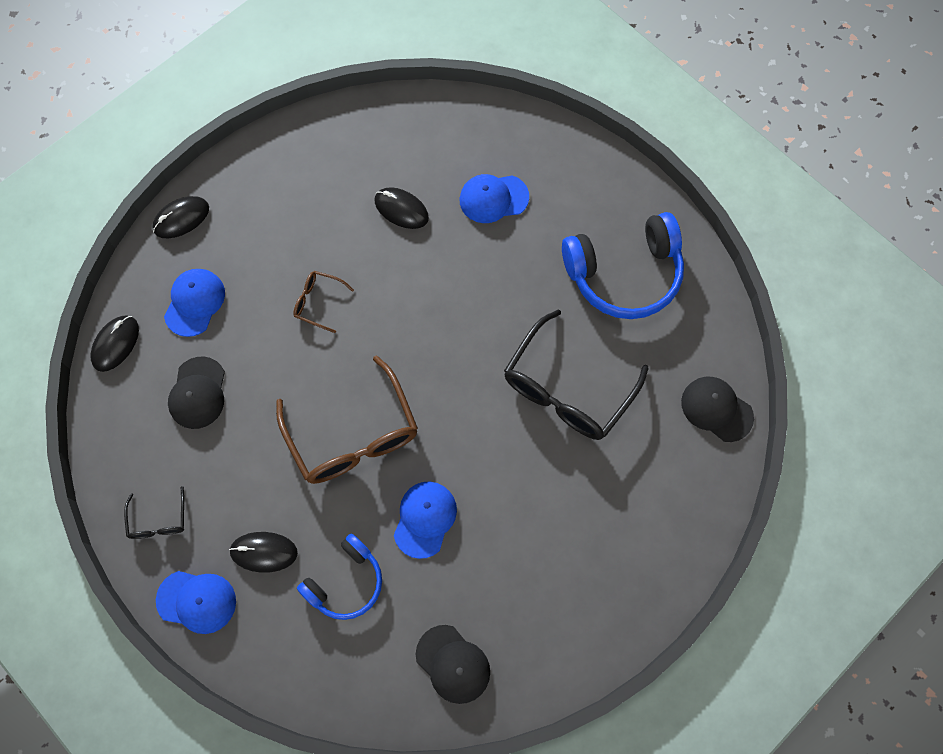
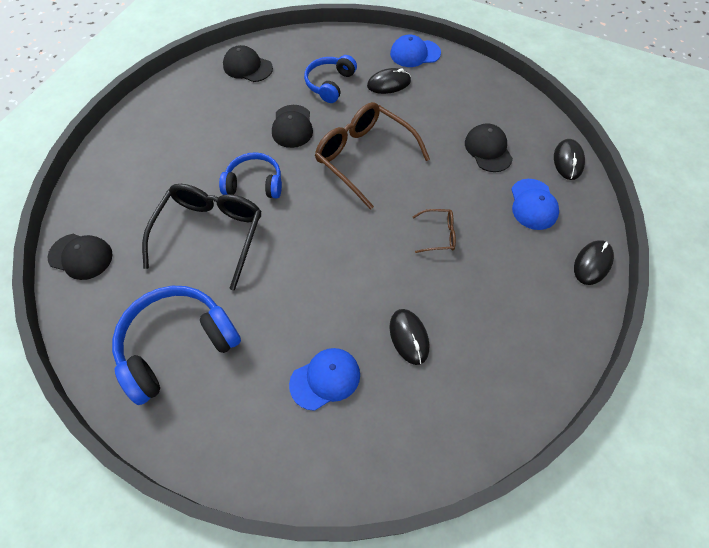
camera: 160 degrees right, 10 degrees down
(158, 520) = (464, 80): black glasses -> none
(401, 209) = (409, 337): black mouse -> black mouse turned 60 degrees clockwise
(425, 519) = (292, 126): blue cap -> black cap
(499, 442) = (254, 183): none -> blue headphones

